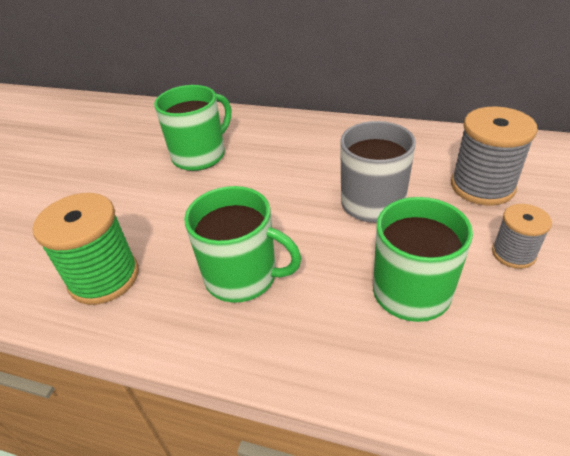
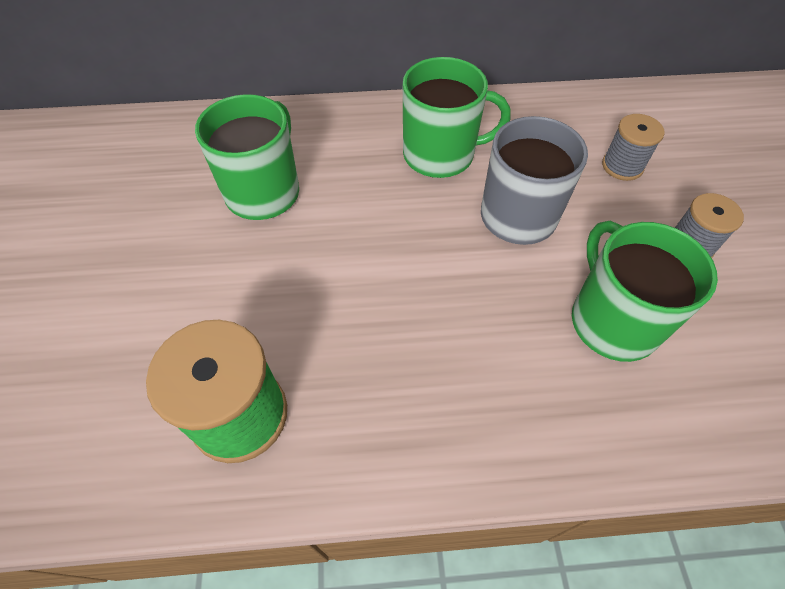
camera: 25 degrees left, 15 degrees up
(242, 276) = (420, 359): green mug -> green mug (440, 155)
(482, 186) = (622, 166): grey spool -> grey spool, size x0.58

